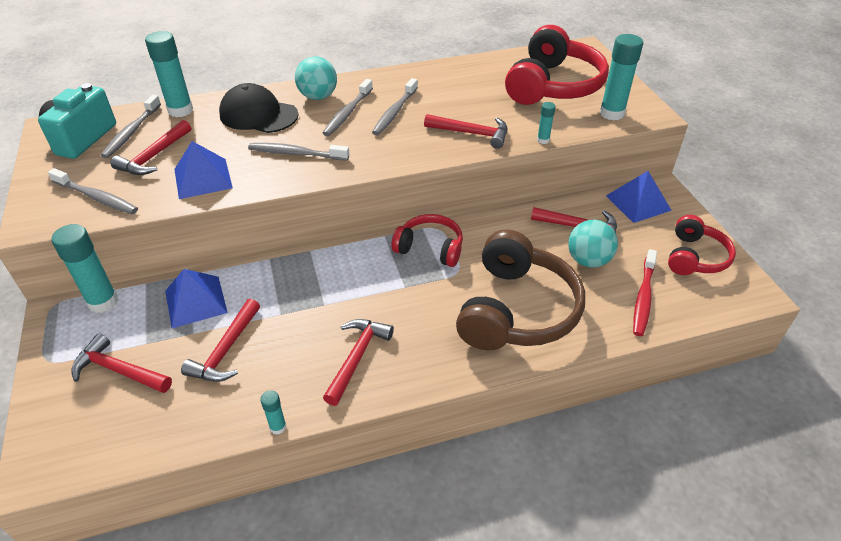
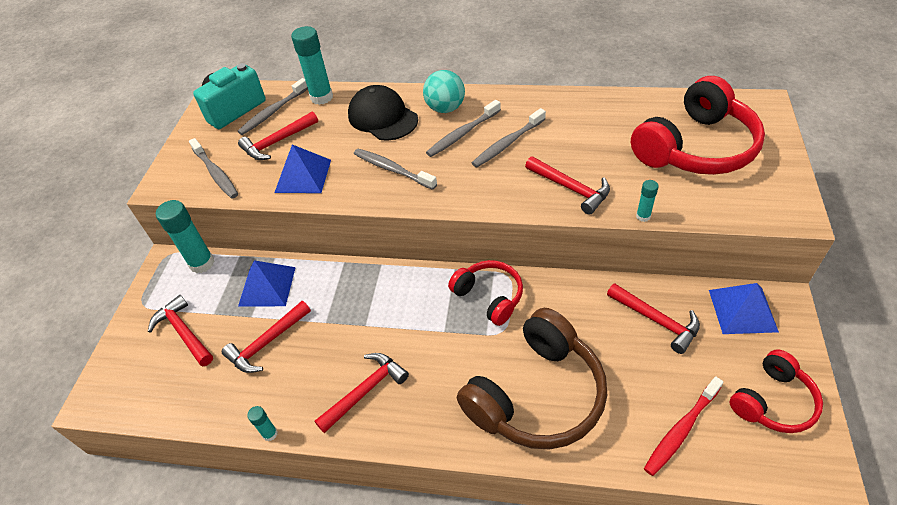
camera: 30 degrees right, 5 degrees up
(588, 260) = (644, 364): turquoise ball -> none
(611, 113) = (744, 201): turquoise glue stick -> none

